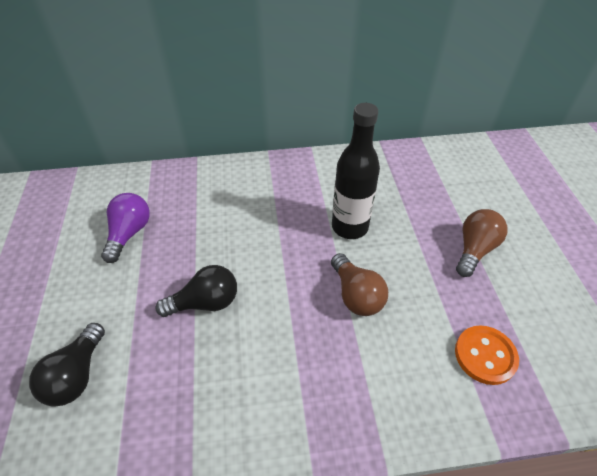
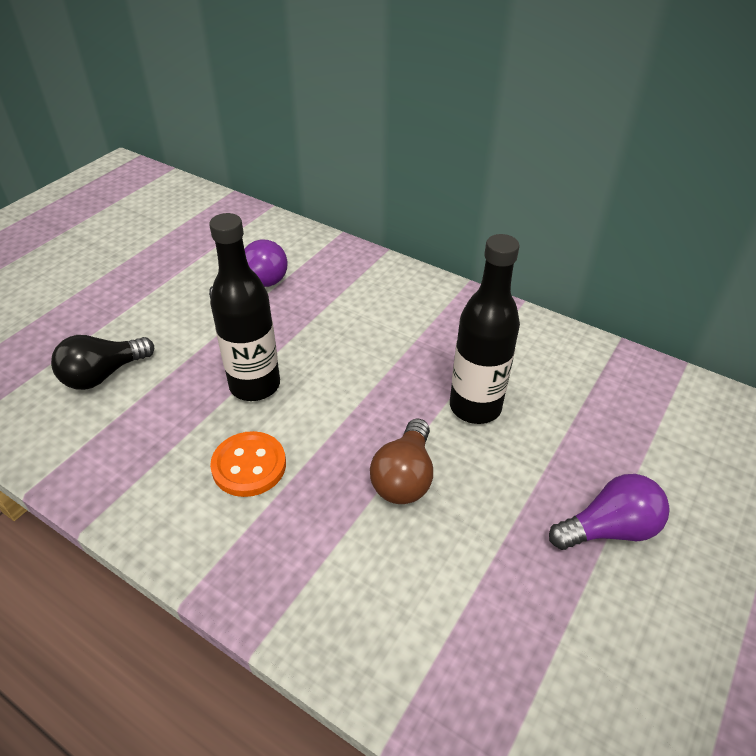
camera: 40 degrees right, 5 degrees down
(205, 302) = (255, 385): black light bulb -> black bottle
(474, 249) = (609, 529): brown light bulb -> purple light bulb
(485, 355) = (482, 644): orange button -> orange button (249, 466)

